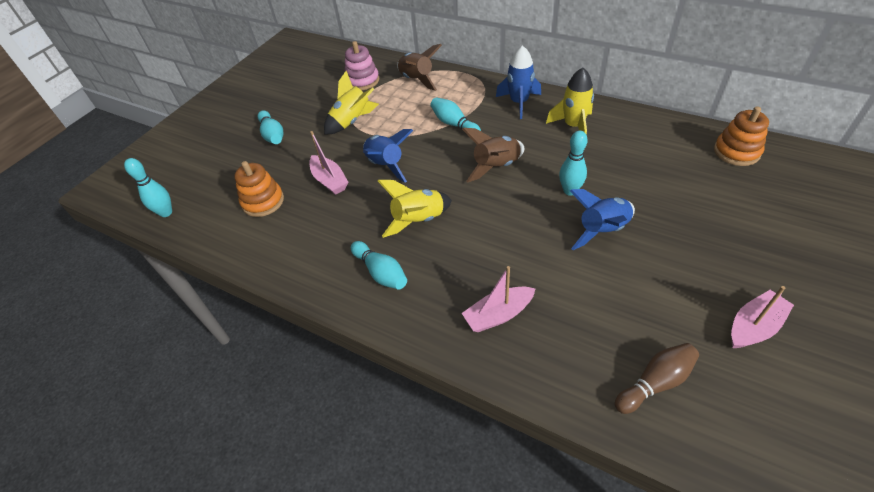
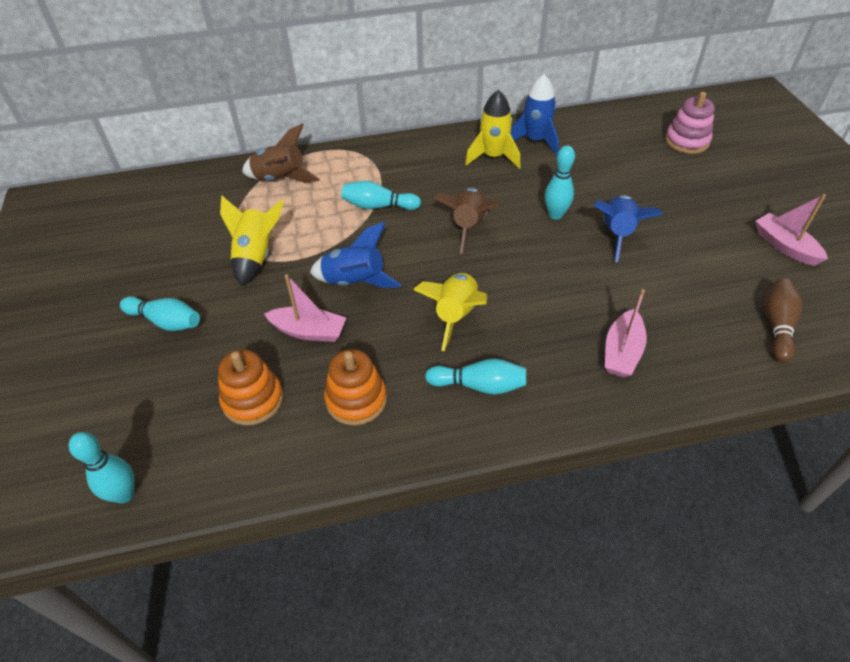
camera: 45 degrees left, 0 degrees up
(362, 81) = (212, 207): pink stacking toy -> pink stacking toy (686, 141)
(519, 103) = (419, 157): blue rocket -> blue rocket (535, 141)
(736, 152) = (637, 122): orange stacking toy -> orange stacking toy (356, 399)
(753, 326) = (784, 246): pink boat -> pink boat turned 45 degrees counterclockwise

